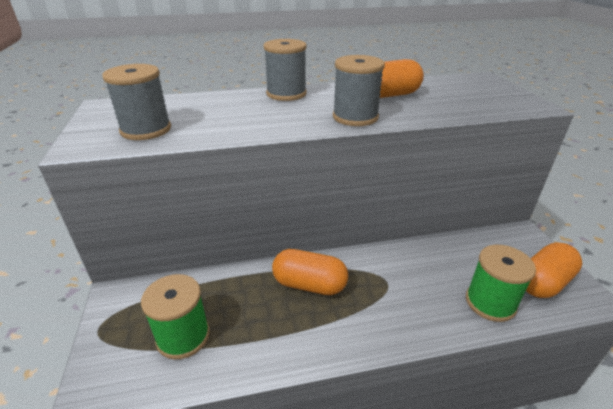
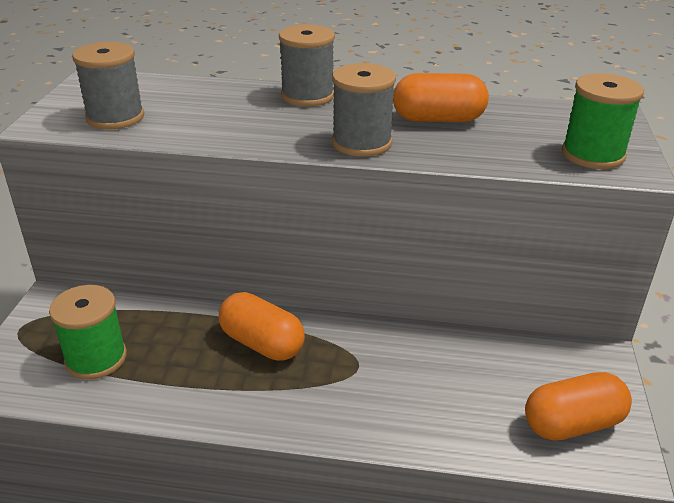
camera: 20 degrees right, 0 degrees up
(490, 302) = (474, 425): green spool -> green spool (592, 155)

